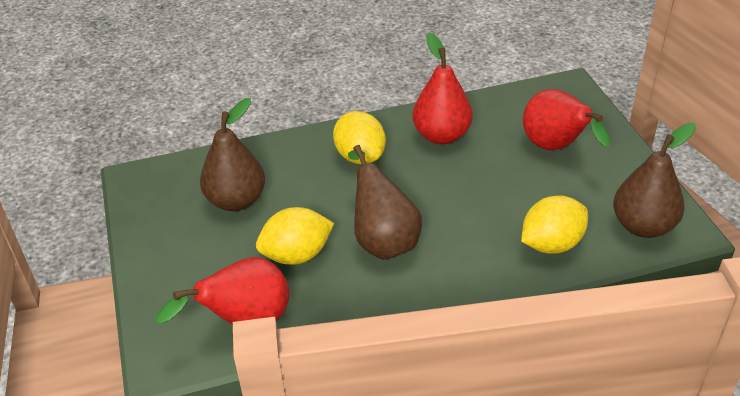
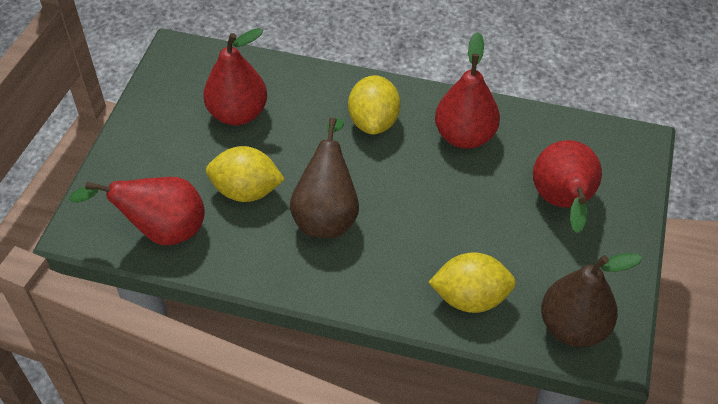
camera: 30 degrees right, 10 degrees up
(236, 200) = (238, 113): brown pear -> red pear

